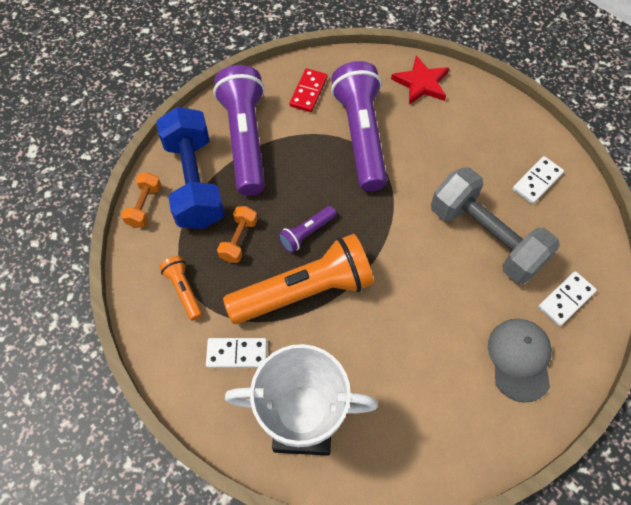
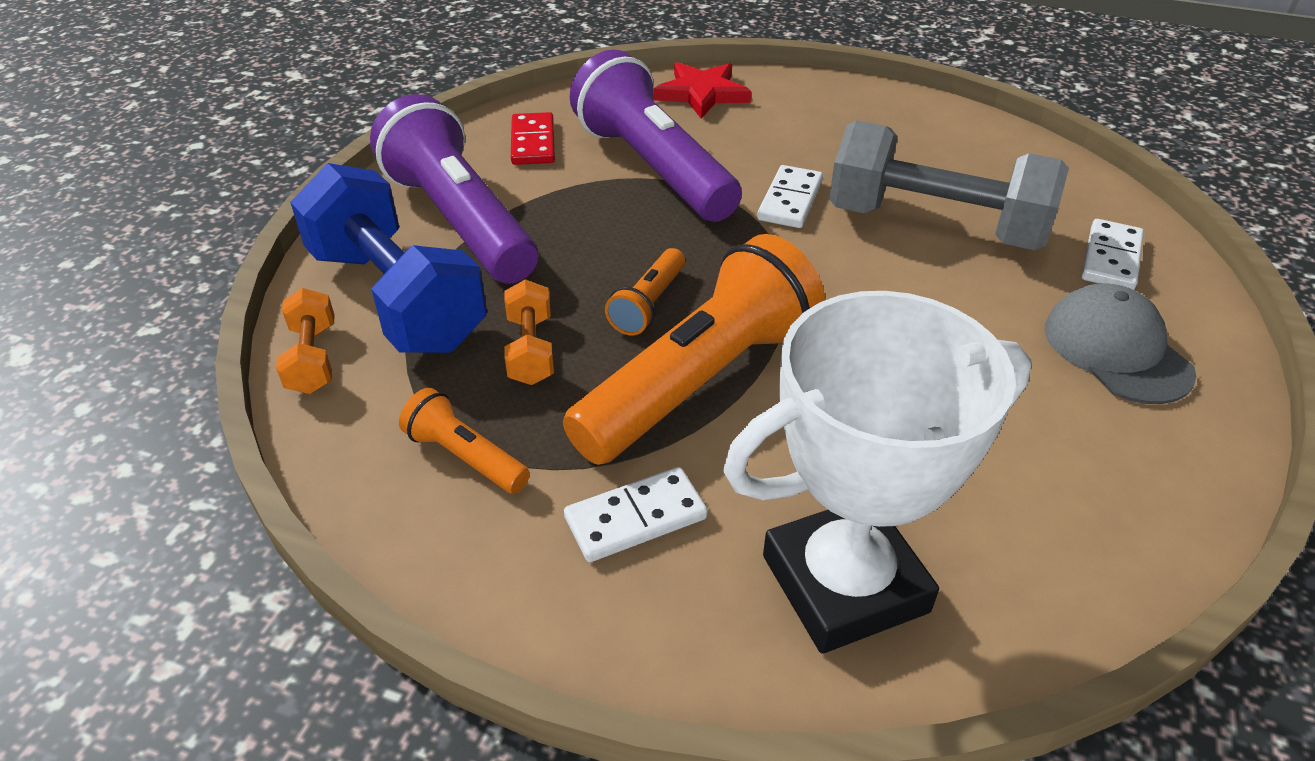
camera: 25 degrees left, 20 degrees down
(306, 233) = (648, 304): purple flashlight -> orange flashlight
(537, 181) = (951, 148): white domino -> white domino (790, 200)

